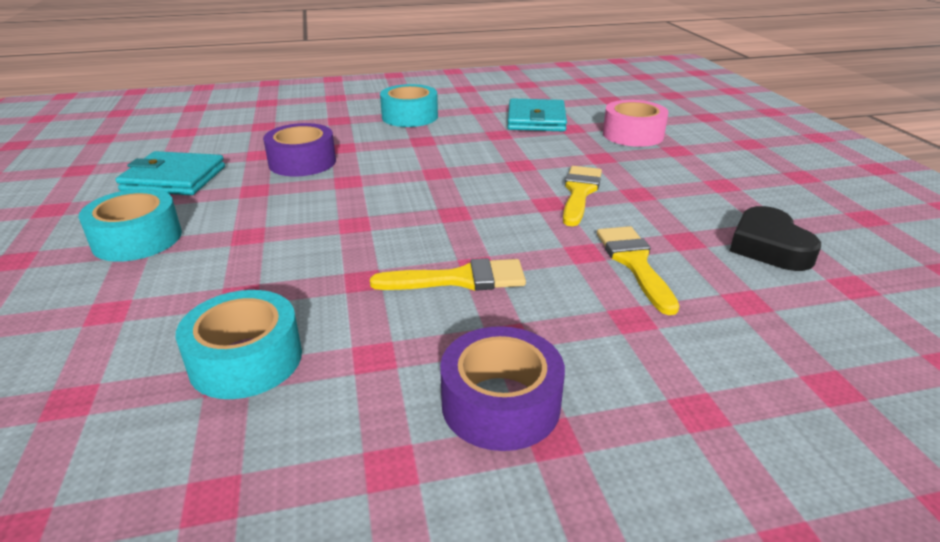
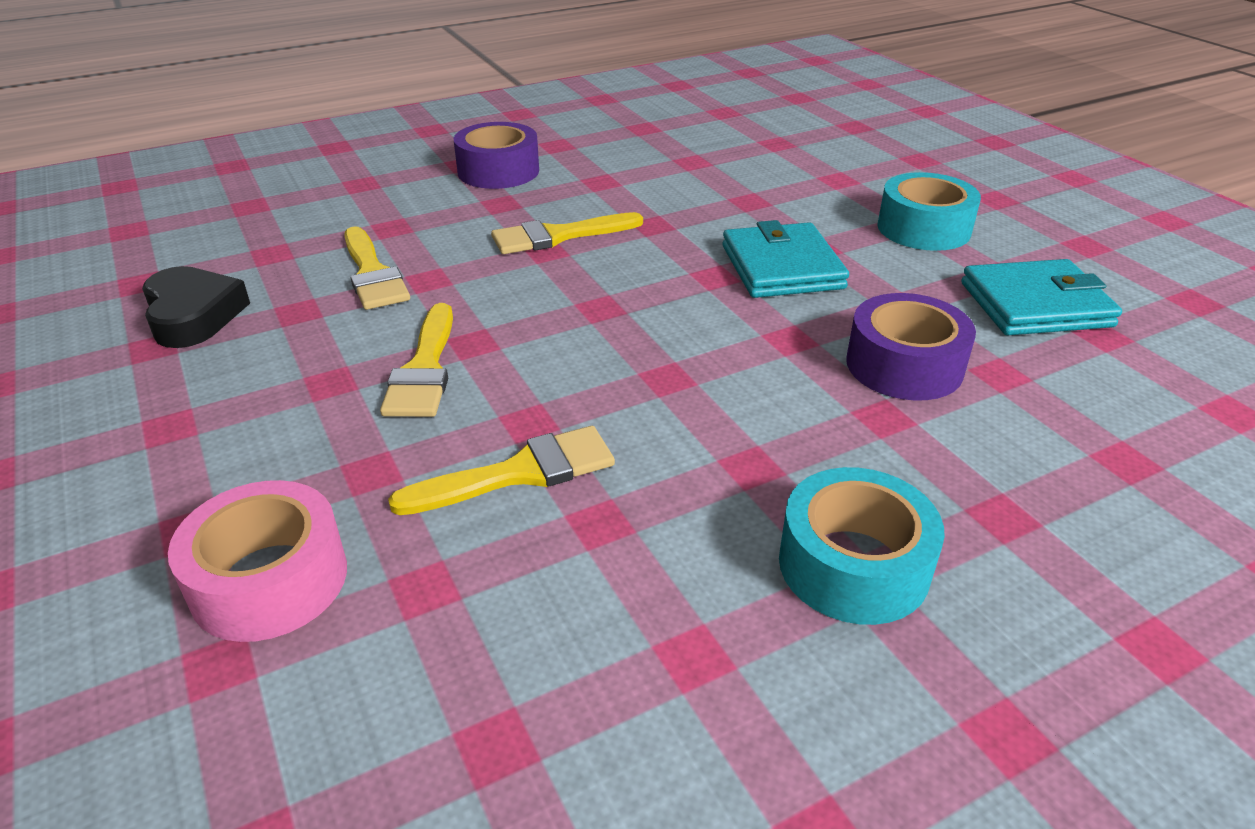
camera: 165 degrees right, 5 degrees up
(246, 360) = (691, 169): turquoise tape -> none
(529, 149) = (519, 473): none -> yellow brush
(536, 120) = (519, 615): turquoise wallet -> turquoise wallet (781, 267)

